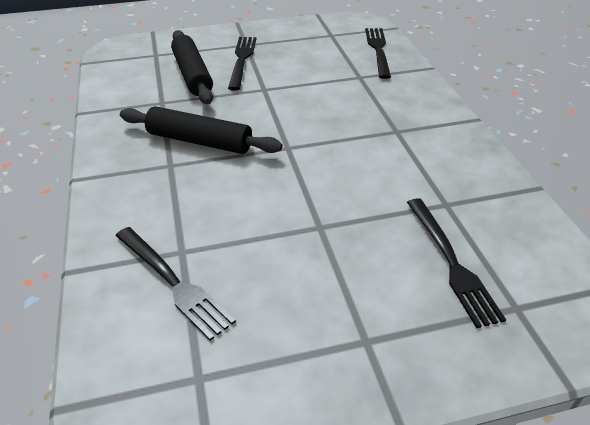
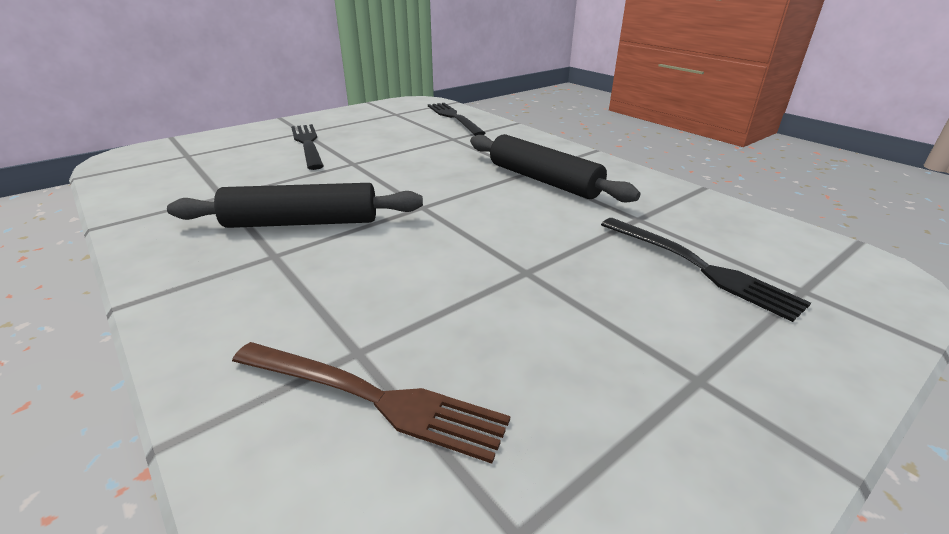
camera: 25 degrees left, 10 degrees down
(173, 282) = (372, 398): black fork -> brown fork
(192, 75) = (250, 165): black rolling pin -> black rolling pin (543, 180)

